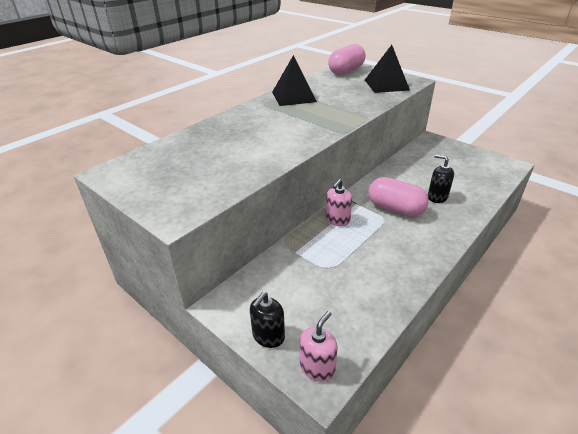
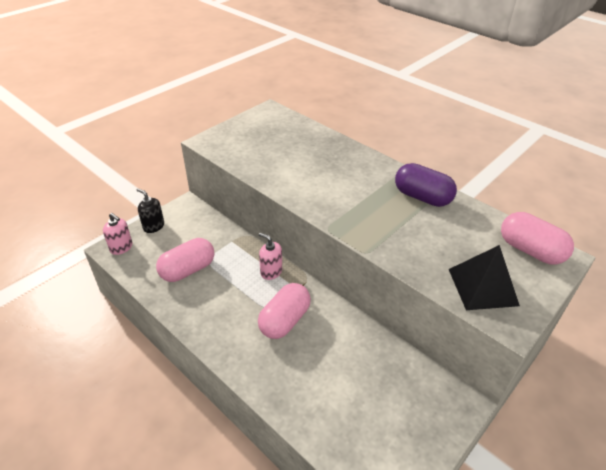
camera: 90 degrees right, 5 degrees up
(293, 96) = (422, 197): black pyramid -> purple capsule
(348, 283) = (188, 270): none -> pink capsule
(437, 197) = (304, 366): black soap dispenser -> none

